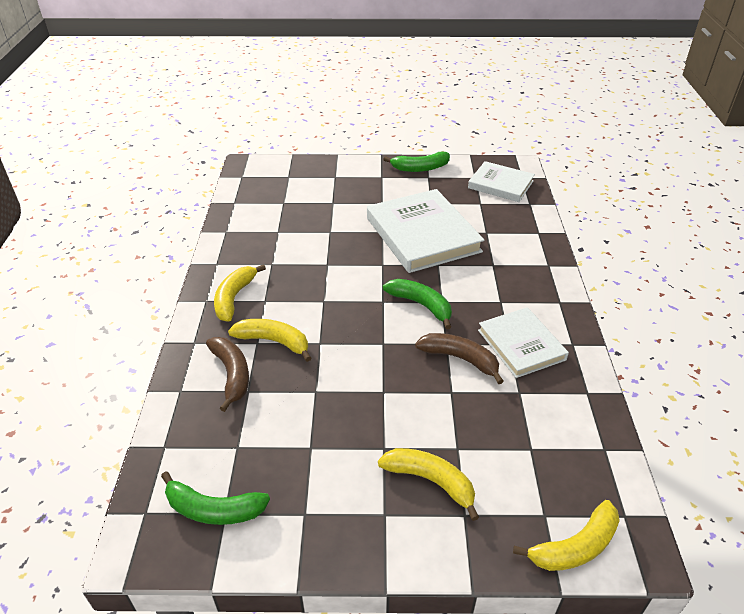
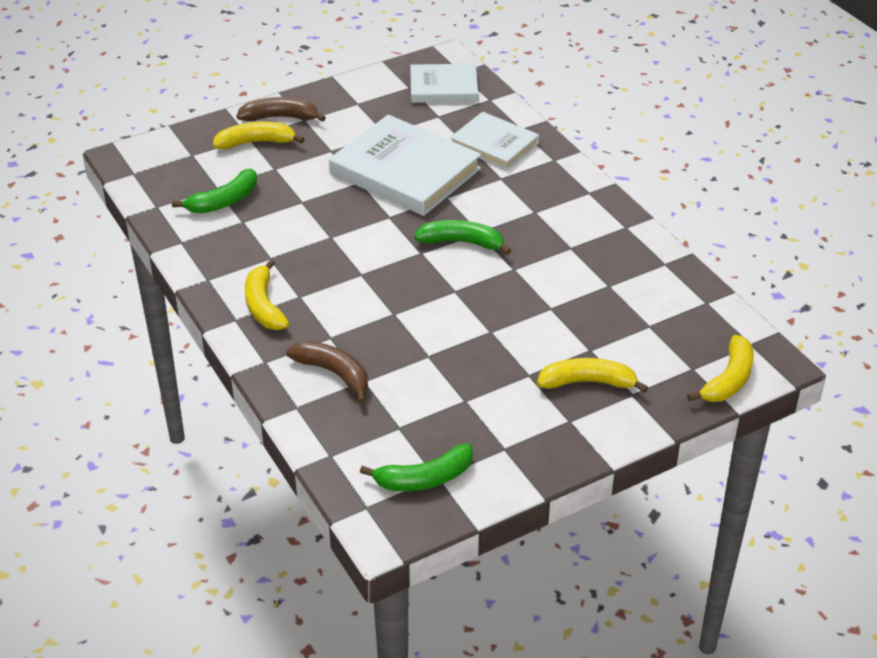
camera: 30 degrees left, 0 degrees up
(274, 341) = (347, 330): yellow banana -> yellow banana (256, 142)
(420, 168) = (339, 95): green banana -> green banana (224, 201)
(460, 359) = (537, 277): brown banana -> brown banana (280, 117)
(521, 345) = (582, 244): white book -> white book (494, 144)

